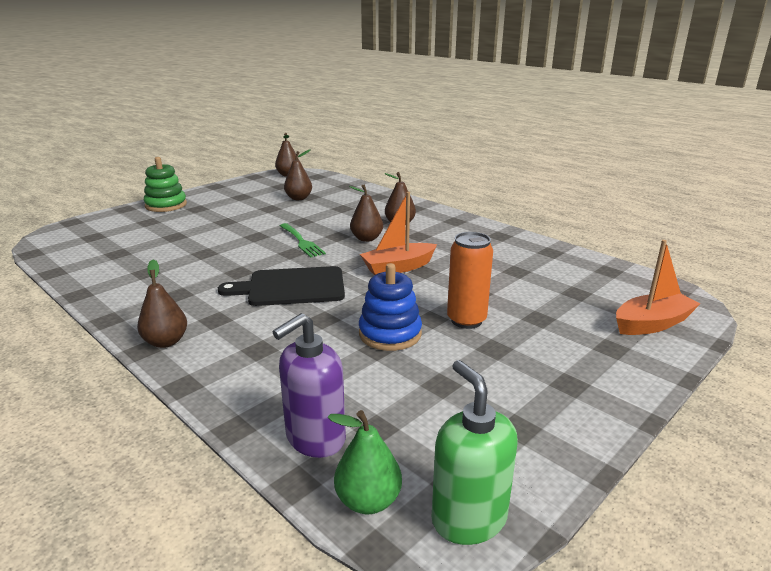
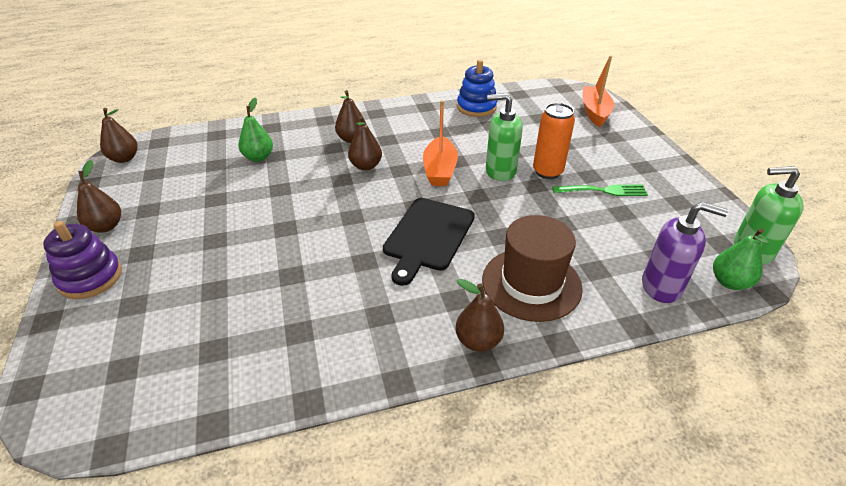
camera: 60 degrees left, 15 degrees up
(166, 205) = (90, 278): green stacking toy -> purple stacking toy
(261, 351) = (531, 283): none -> brown hat
(299, 198) = (212, 172): brown pear -> brown pear (106, 226)
(301, 241) = (331, 203): green fork -> green fork (602, 191)
(315, 438) = (661, 286): purple soap dispenser -> purple soap dispenser turned 60 degrees counterclockwise
(333, 204) = (258, 157): none -> green pear
(390, 334) = (545, 210): blue stacking toy -> blue stacking toy (476, 107)
(433, 295) = (500, 171): none -> green soap dispenser

